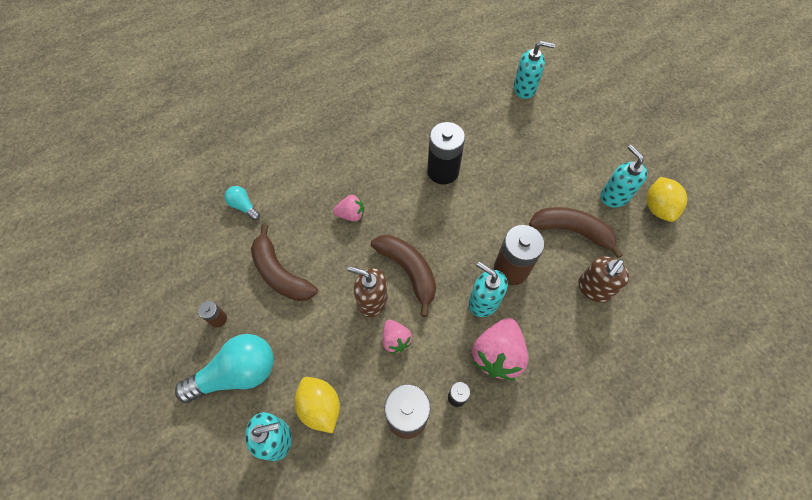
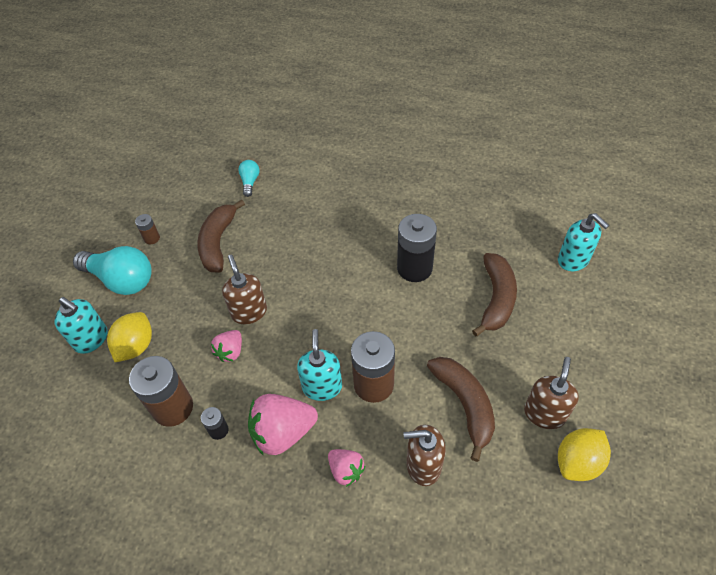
camera: 50 degrees right, 10 degrees down
(351, 214) = (309, 243): pink strawberry -> pink strawberry (346, 470)
(408, 271) = (298, 315): brown banana -> brown banana (496, 299)
(614, 196) = (544, 413): turquoise soap dispenser -> brown soap dispenser

